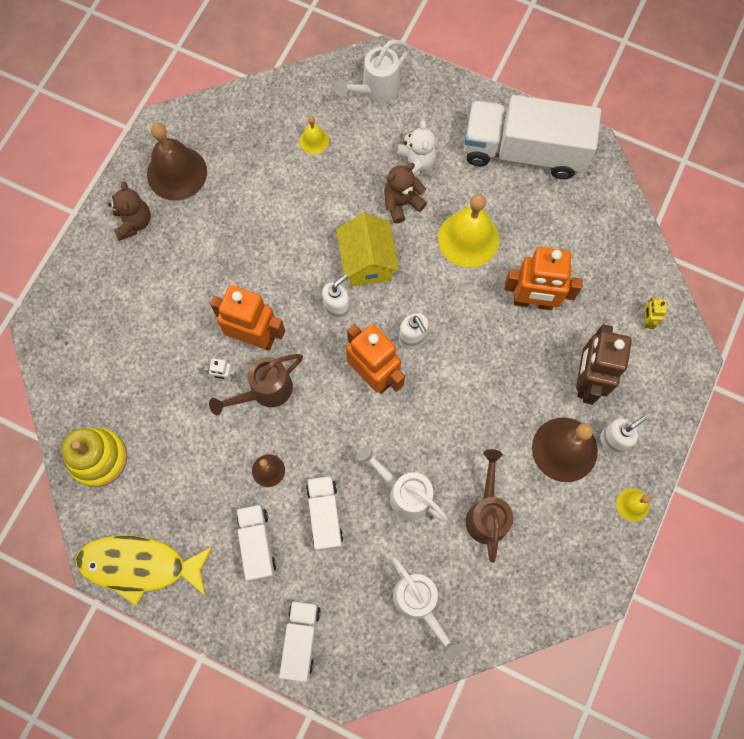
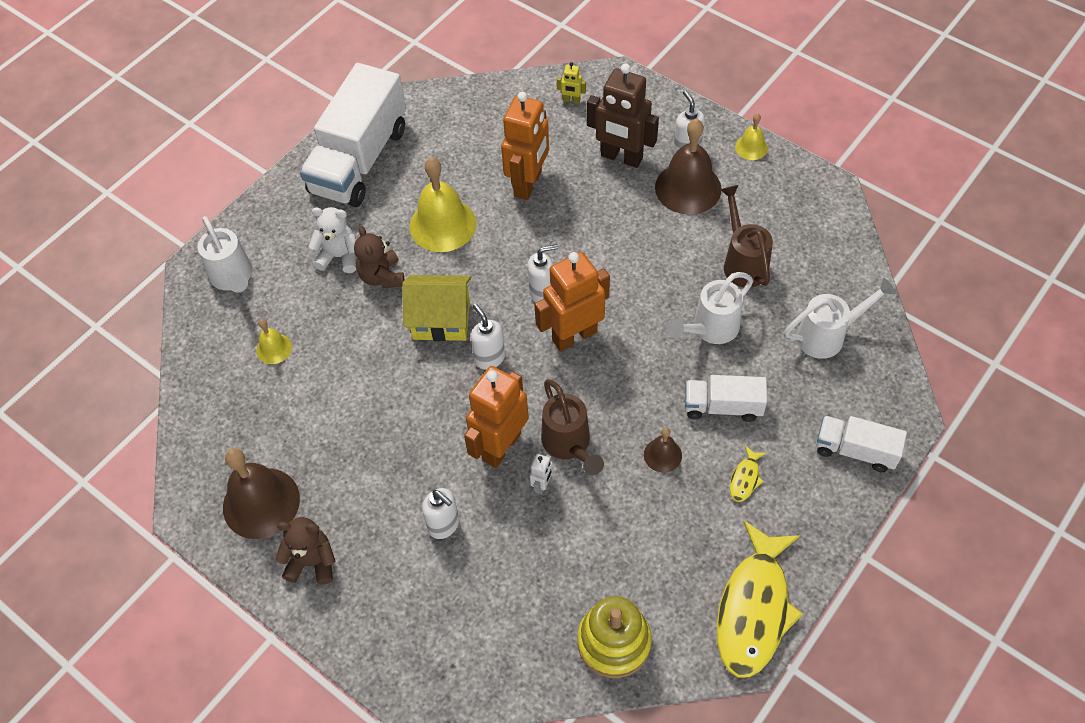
camera: 75 degrees left, 15 degrees down
(178, 310) = (444, 525): none -> white soap dispenser
(257, 544) = (745, 478): white truck -> yellow fish
(487, 514) = (743, 262): brown watering can -> brown watering can turned 60 degrees clockwise

